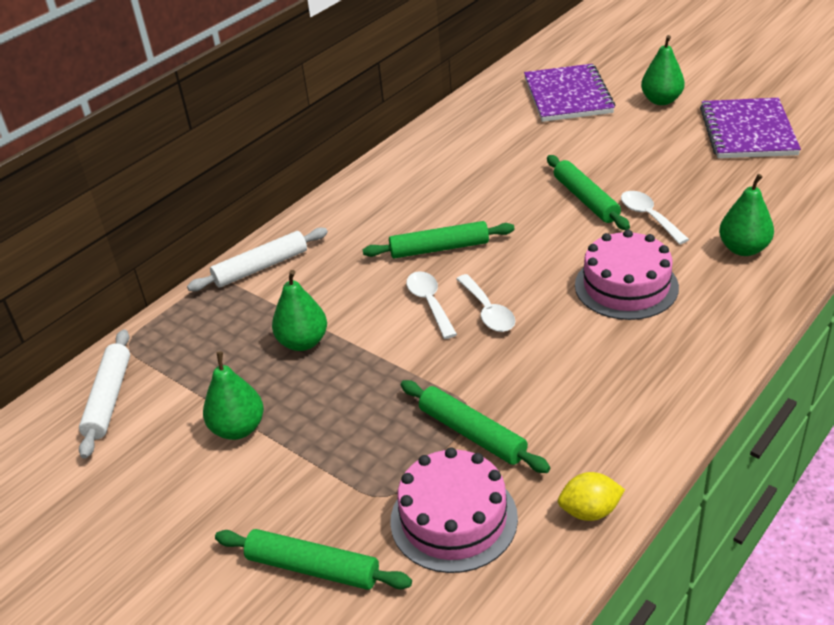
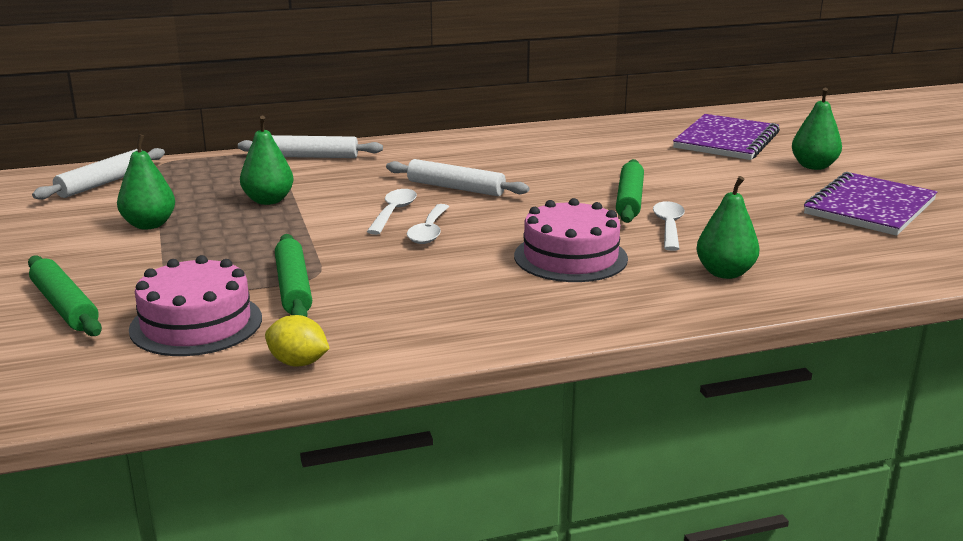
camera: 30 degrees right, 15 degrees down
(439, 248) = (456, 188): green rolling pin -> white rolling pin

